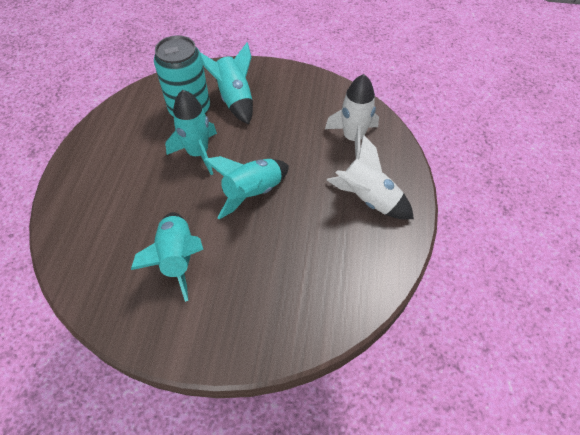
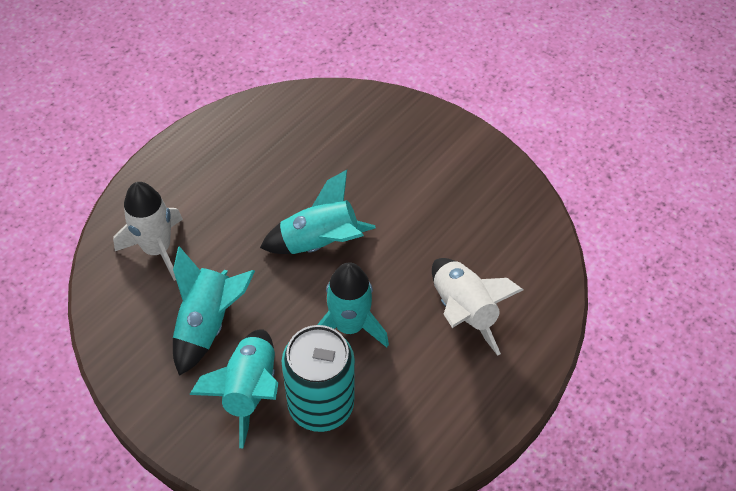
camera: 150 degrees left, 0 degrees up
(177, 258) = (436, 213): turquoise rocket -> turquoise rocket (207, 323)
(369, 199) = (208, 175): white rocket -> white rocket (463, 310)

